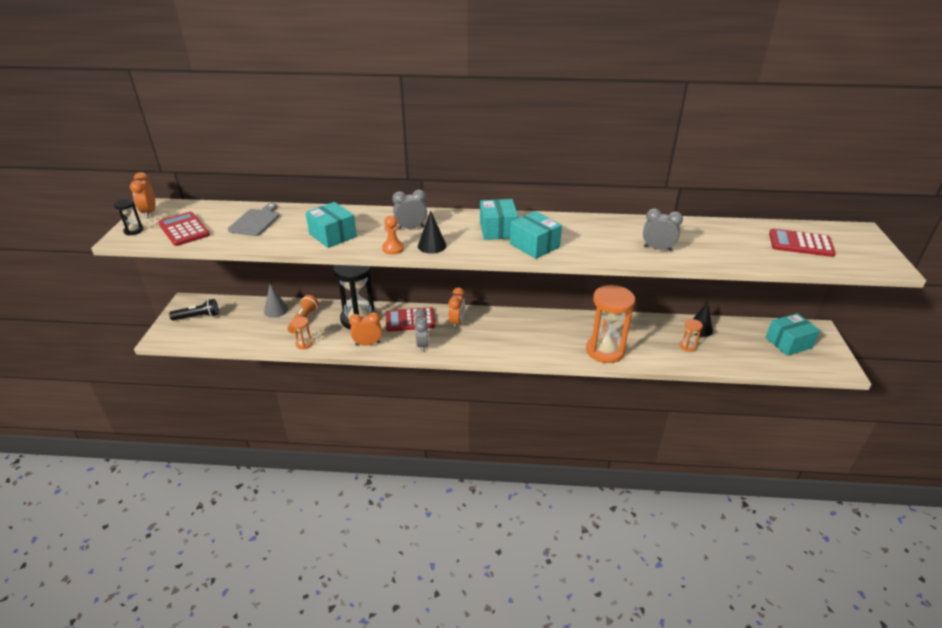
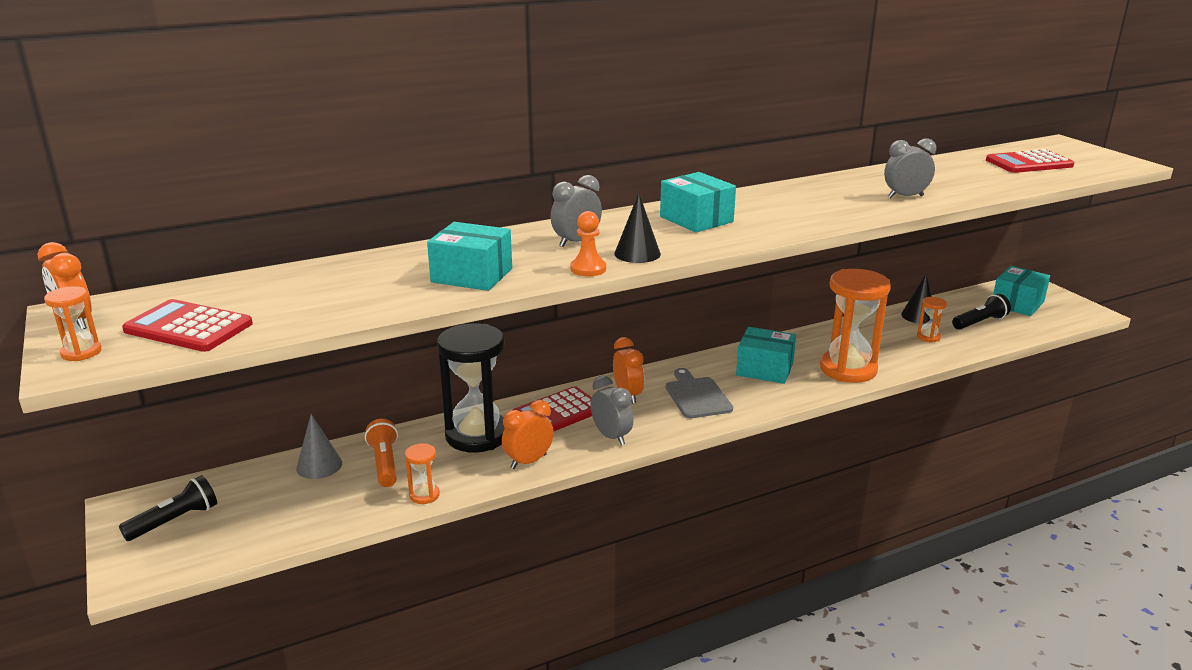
camera: 30 degrees left, 10 degrees down
(133, 231) = (81, 352): black hourglass -> orange hourglass
(256, 221) = (312, 288): grey cutting board -> grey cutting board (697, 396)
(534, 245) = (767, 224): turquoise box -> turquoise box (764, 369)
(739, 348) = (979, 322): none -> black flashlight

